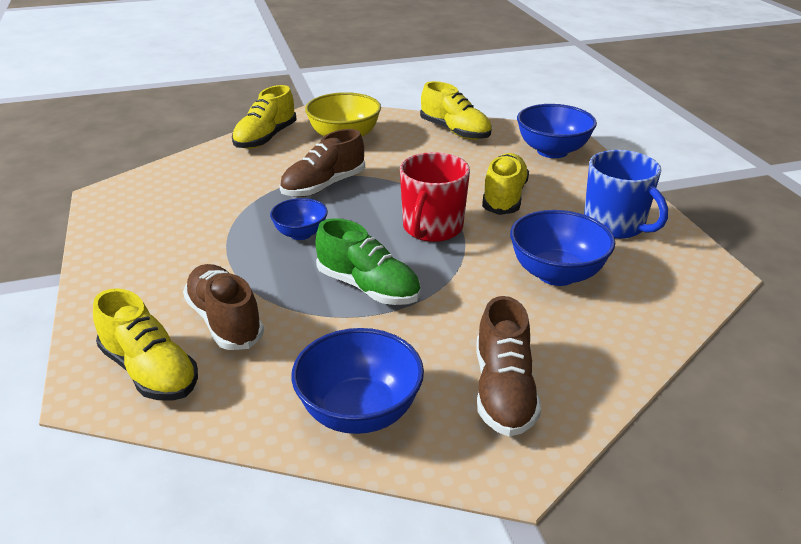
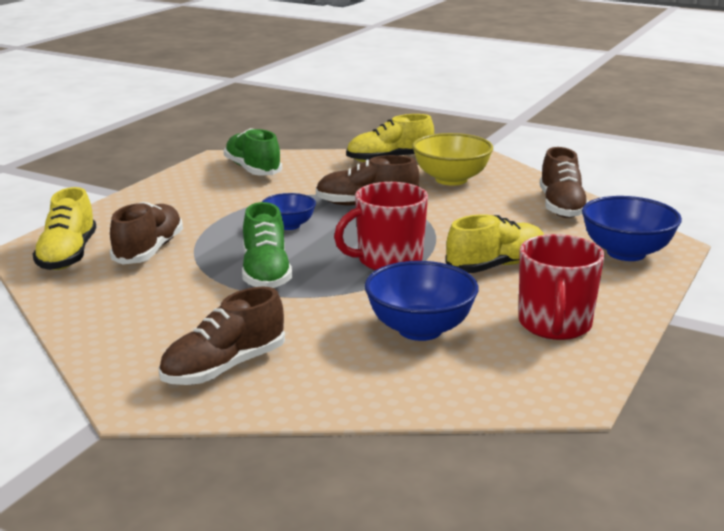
camera: 45 degrees right, 10 degrees down
(163, 193) = (253, 170): none -> green shoe
(359, 412) = (123, 329): blue bowl -> none
(455, 131) = (561, 207): yellow shoe -> brown shoe
(615, 225) = (555, 325): blue mug -> red mug

